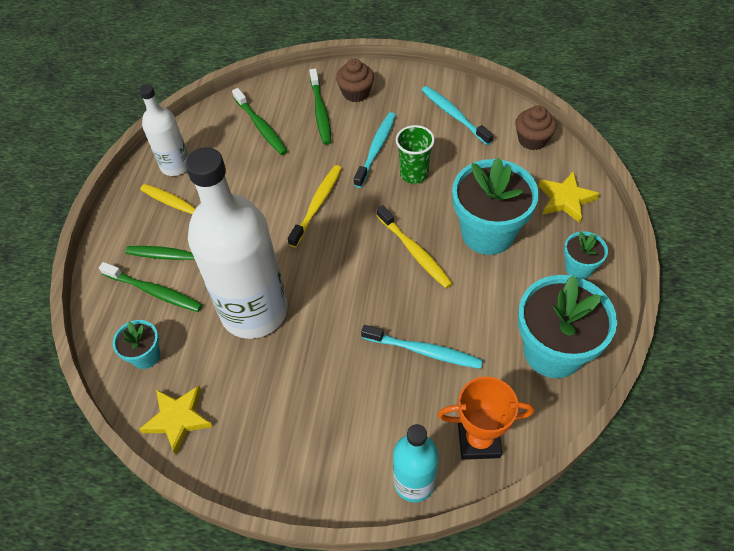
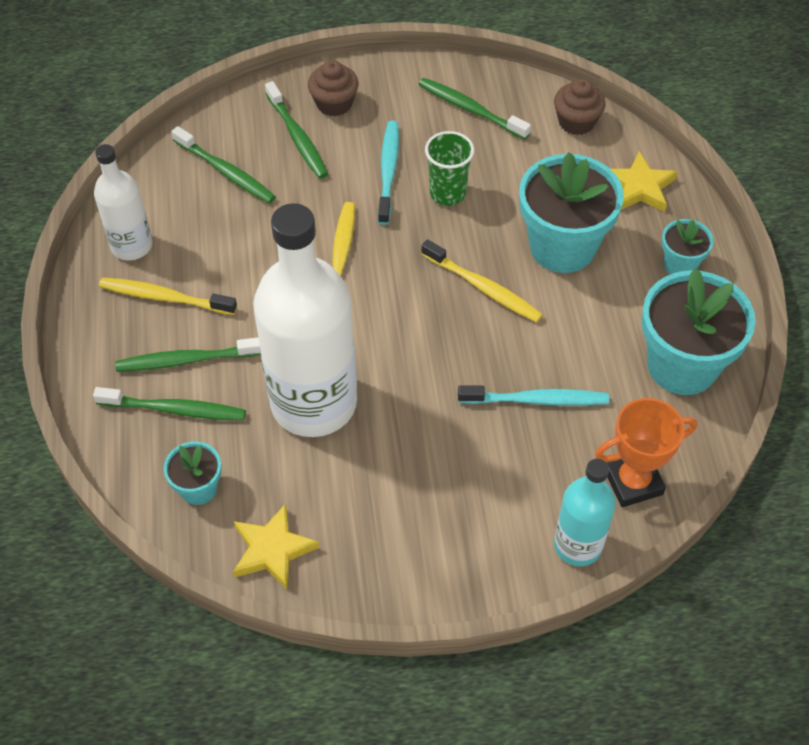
camera: 20 degrees left, 0 degrees up
(454, 115) = (470, 109): turquoise toothbrush -> green toothbrush

